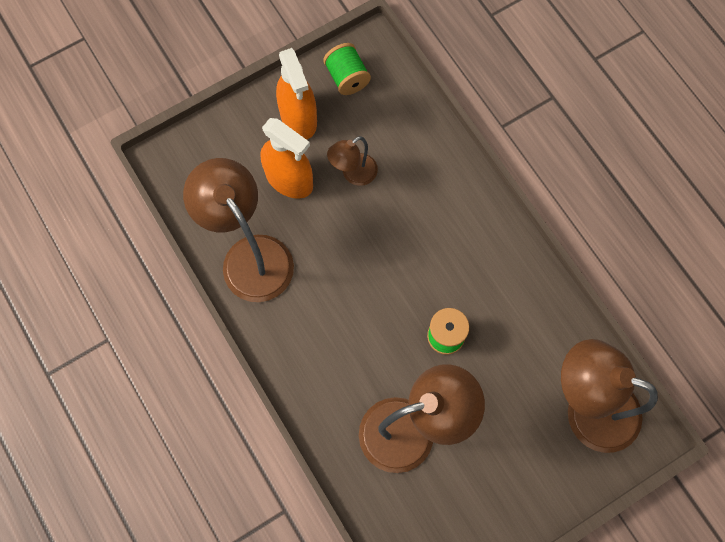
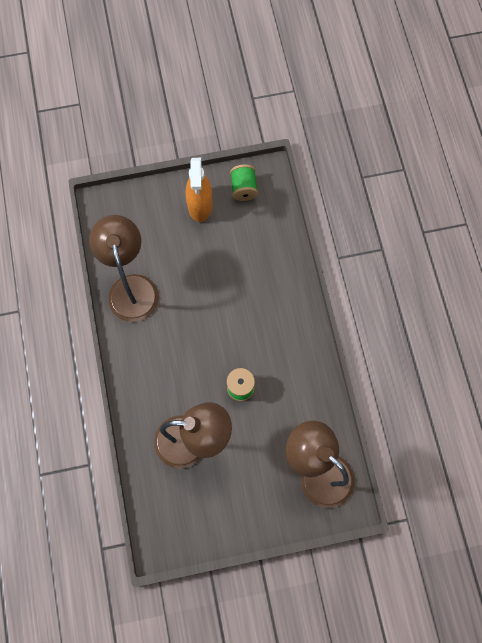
camera: 20 degrees right, 0 degrees up
(289, 179) = (177, 245): orange spray bottle -> none
(353, 174) = (222, 256): brown lamp -> none

